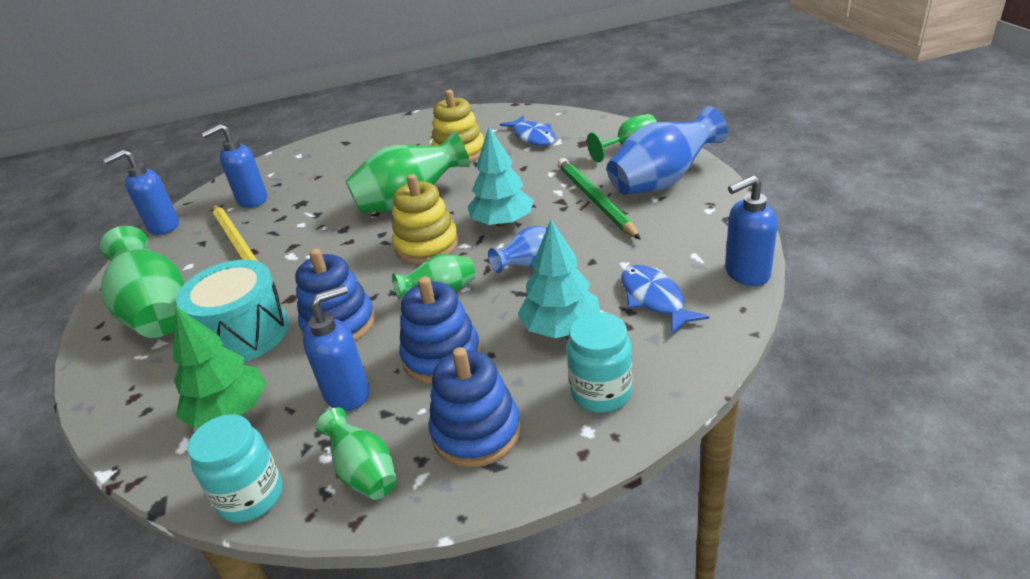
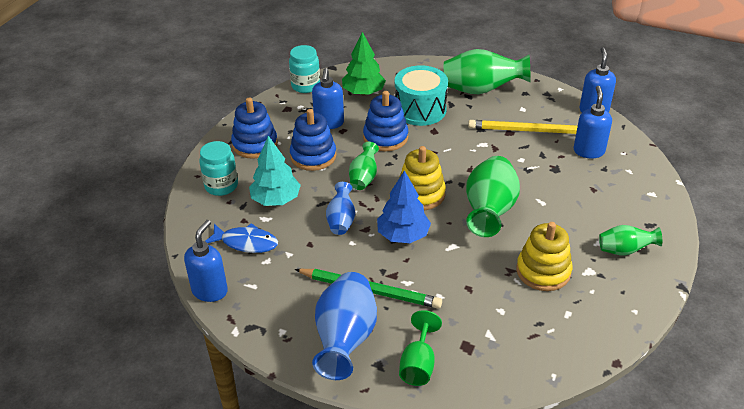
camera: 125 degrees right, 5 degrees up
(364, 473) = (277, 112): green vase -> green vase (624, 250)
(502, 223) = (403, 235): turquoise tree -> blue tree
(533, 137) = (519, 327): blue fish -> none

